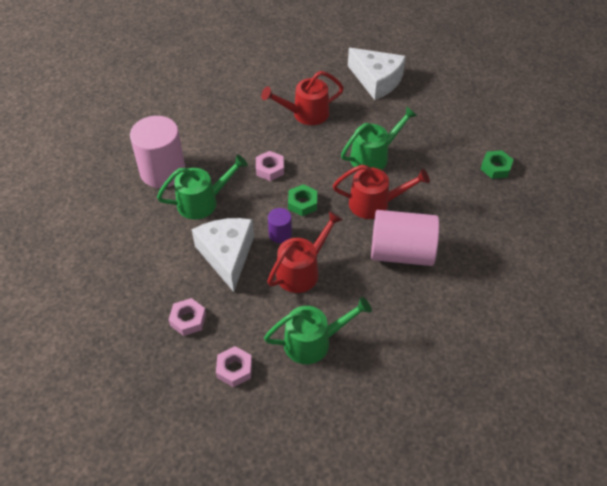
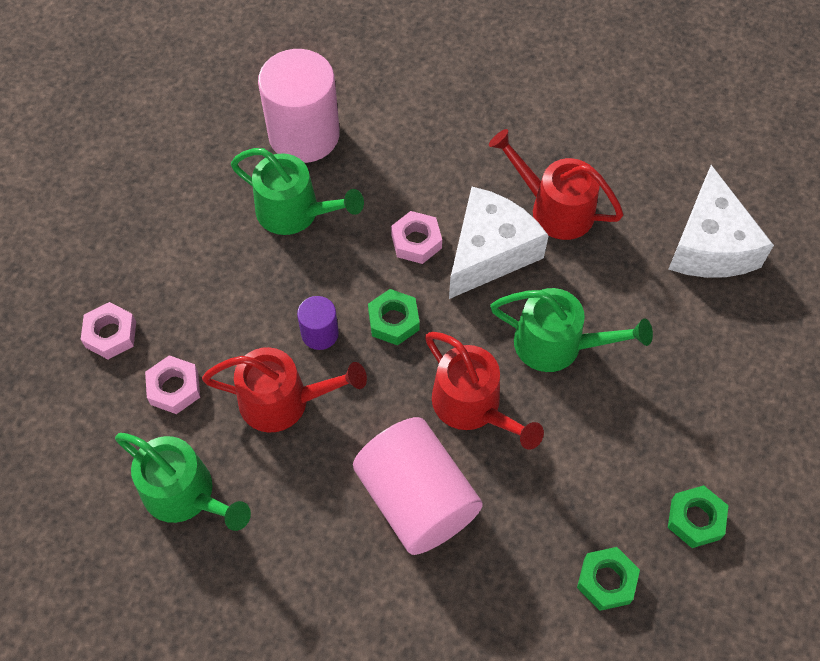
camera: 50 degrees right, 10 degrees up
(227, 255) = (237, 301): white cheese -> white cheese (490, 252)
(234, 369) = (80, 436): pink nut -> pink nut (174, 388)
(498, 213) = (606, 581): none -> green nut

